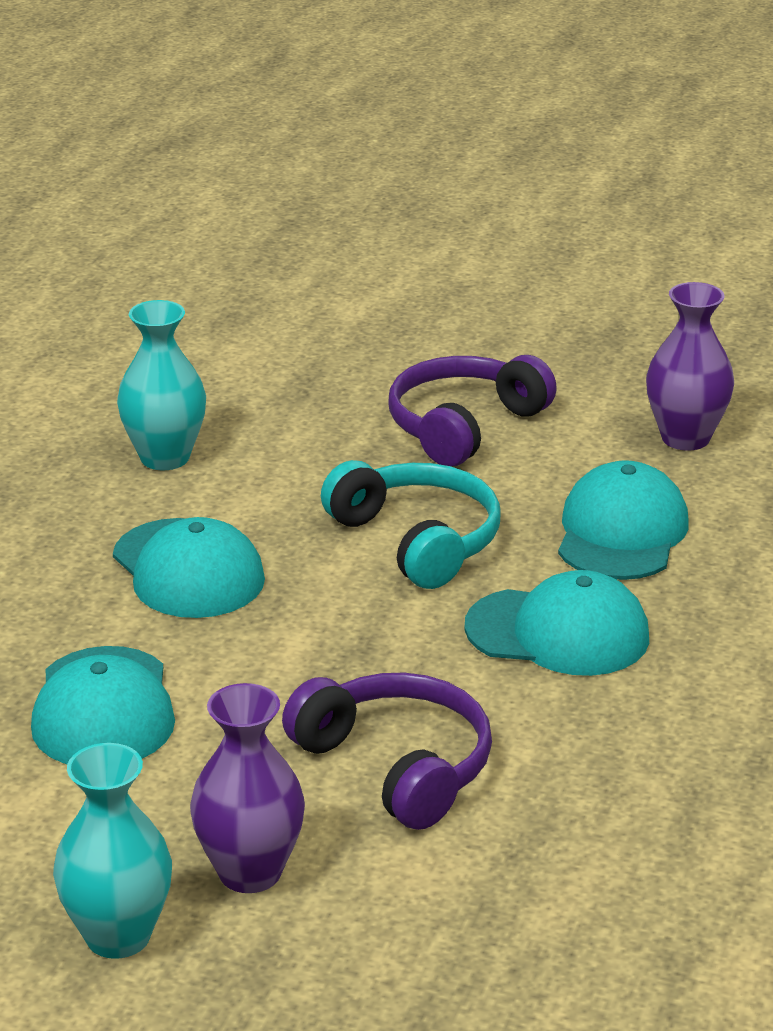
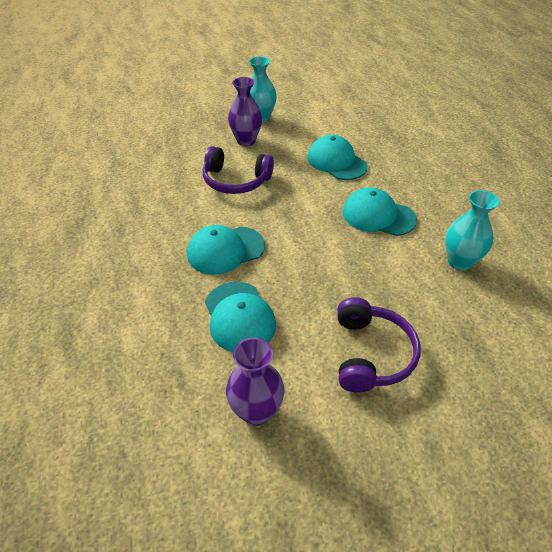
camera: 145 degrees right, 15 degrees up
(417, 540) = (317, 268): turquoise headphones -> none

